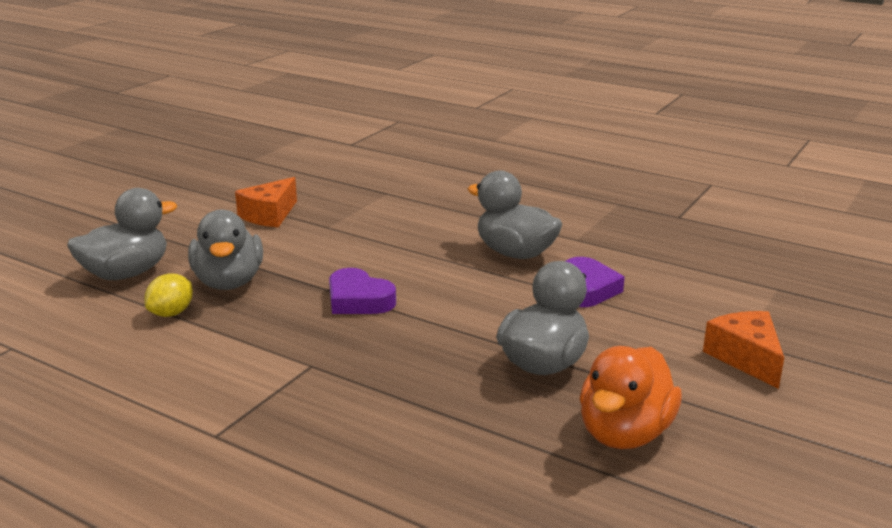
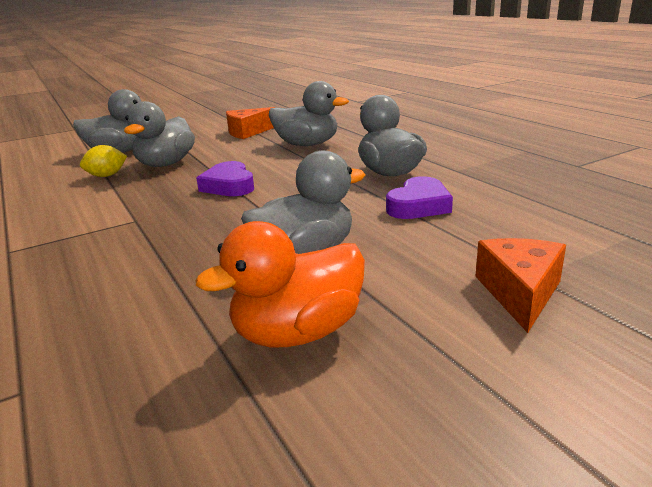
camera: 30 degrees right, 0 degrees up
(375, 226) = (307, 144): none -> grey duck

